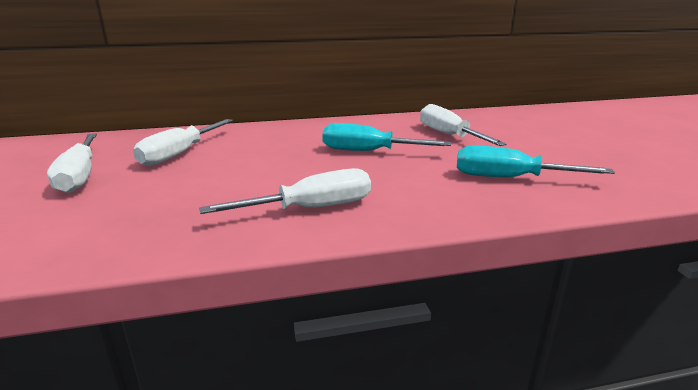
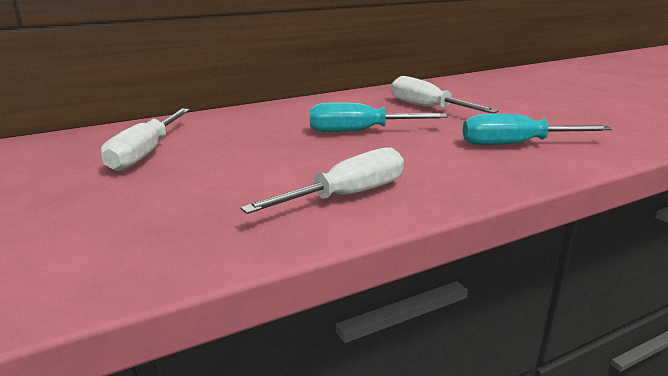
camera: 15 degrees left, 0 degrees up
(80, 176) = (37, 191): white screwdriver -> none

